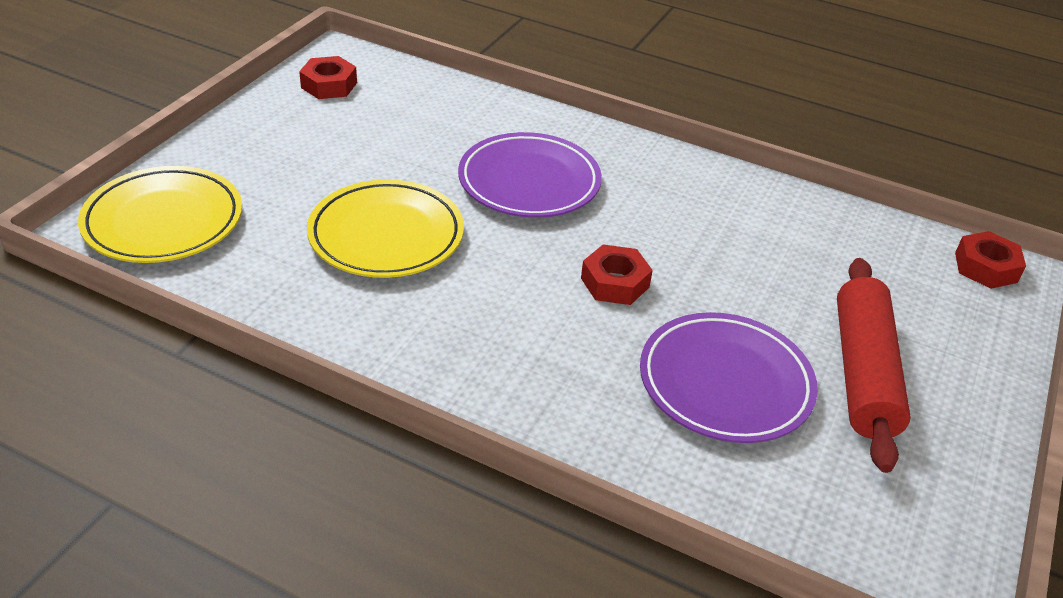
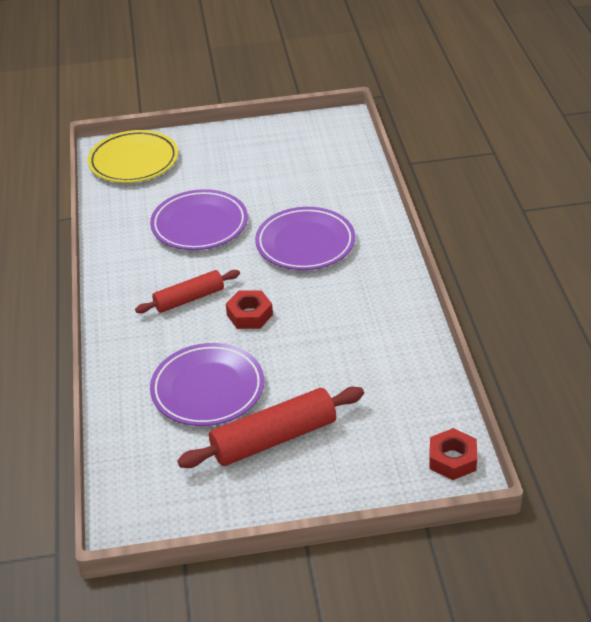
camera: 60 degrees right, 0 degrees up
(329, 85) = (307, 135): red nut -> none
(386, 235) = (199, 225): yellow plate -> purple plate
(527, 314) = (189, 299): none -> red rolling pin

